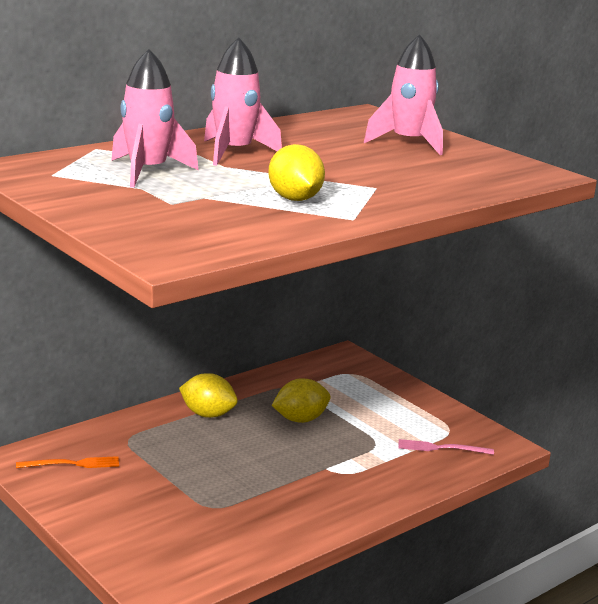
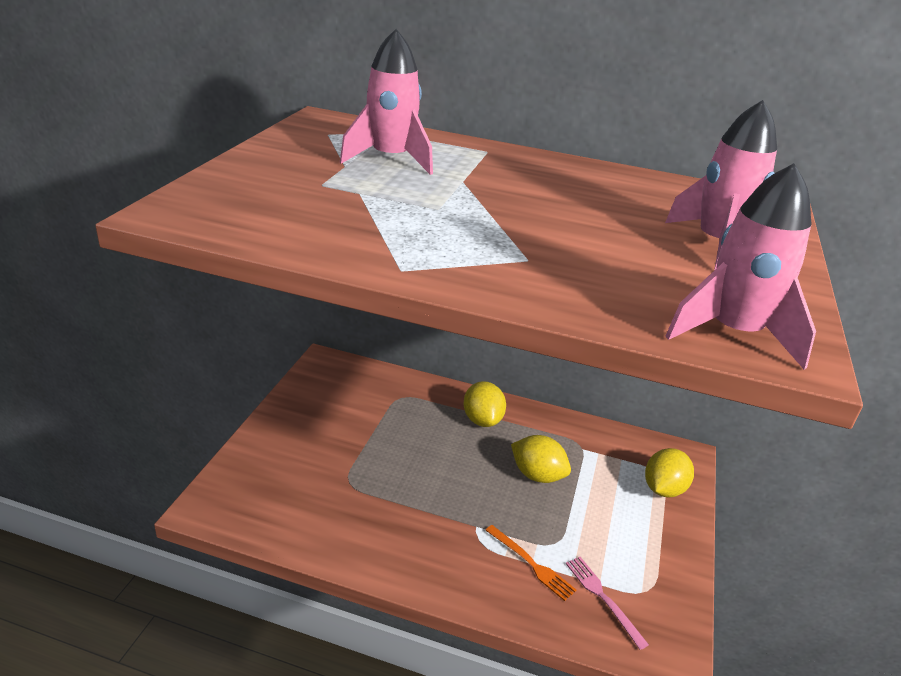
camera: 55 degrees right, 10 degrees up
(72, 464) = (341, 387): orange fork -> orange fork (531, 564)
(234, 153) = (508, 177): pink rocket -> pink rocket (733, 333)
(294, 199) = (416, 229): yellow lemon -> yellow lemon (663, 489)

